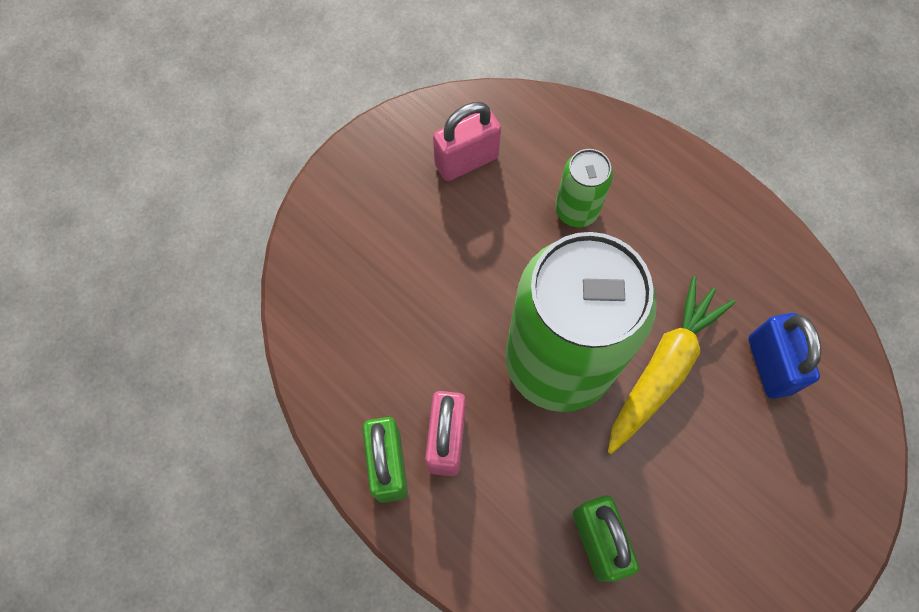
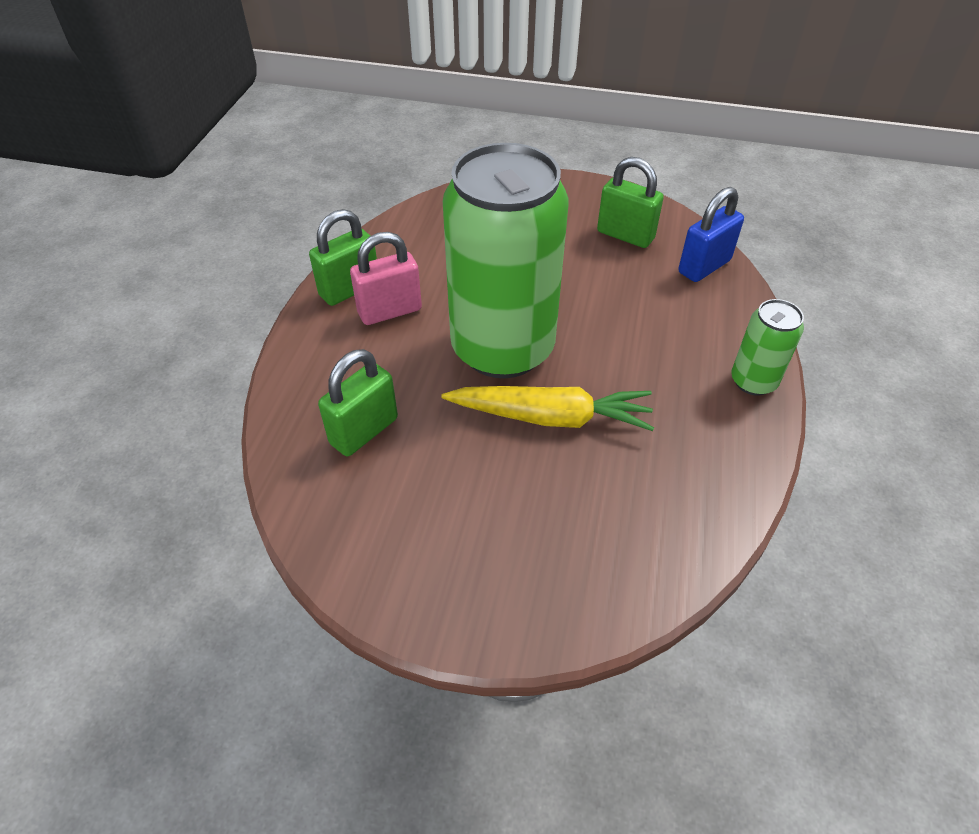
camera: 60 degrees right, 20 degrees down
(466, 161) = (625, 235): pink padlock -> green padlock
(576, 210) = (646, 309): green can -> green can (753, 381)
(769, 365) = (619, 495): blue padlock -> blue padlock (704, 266)

